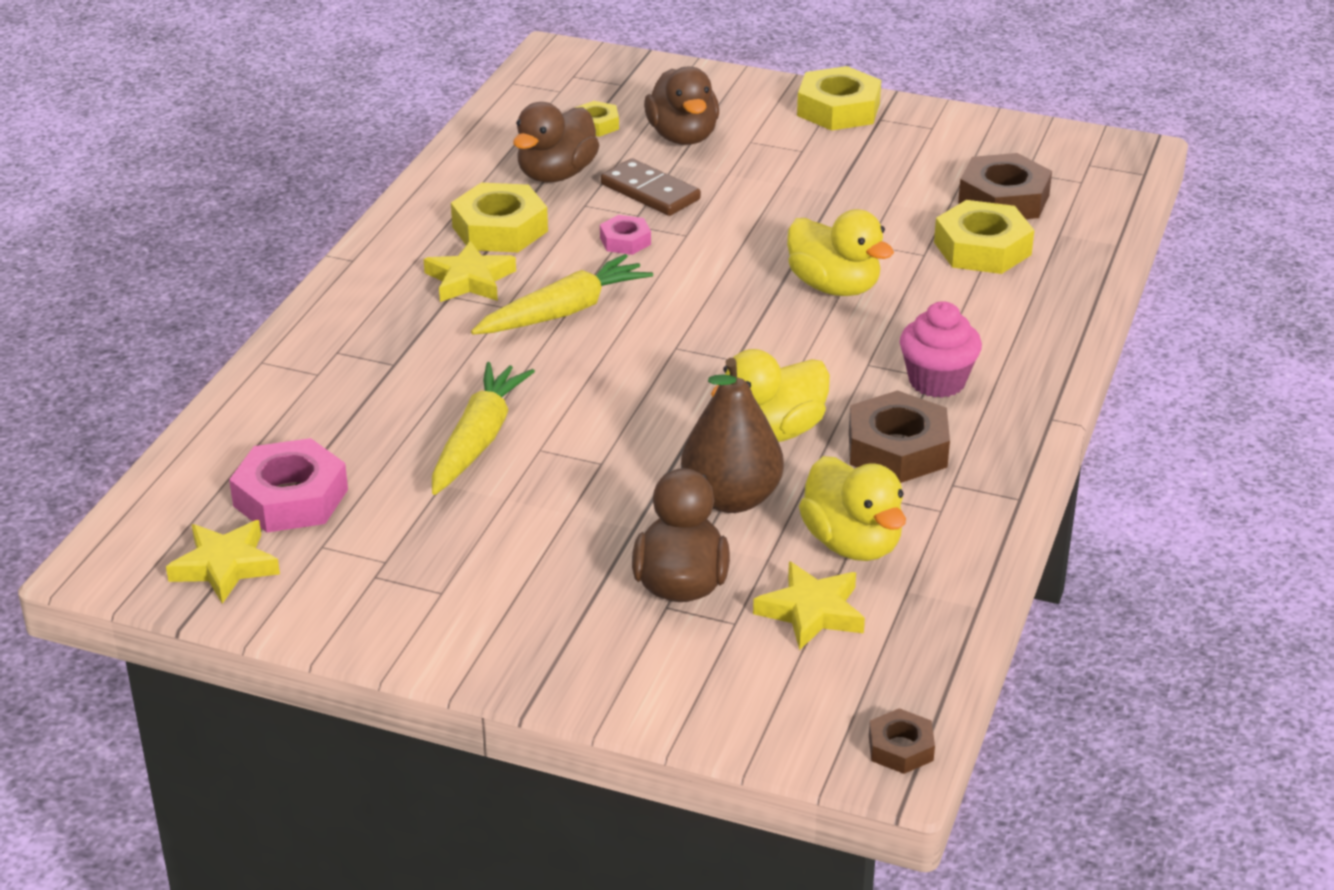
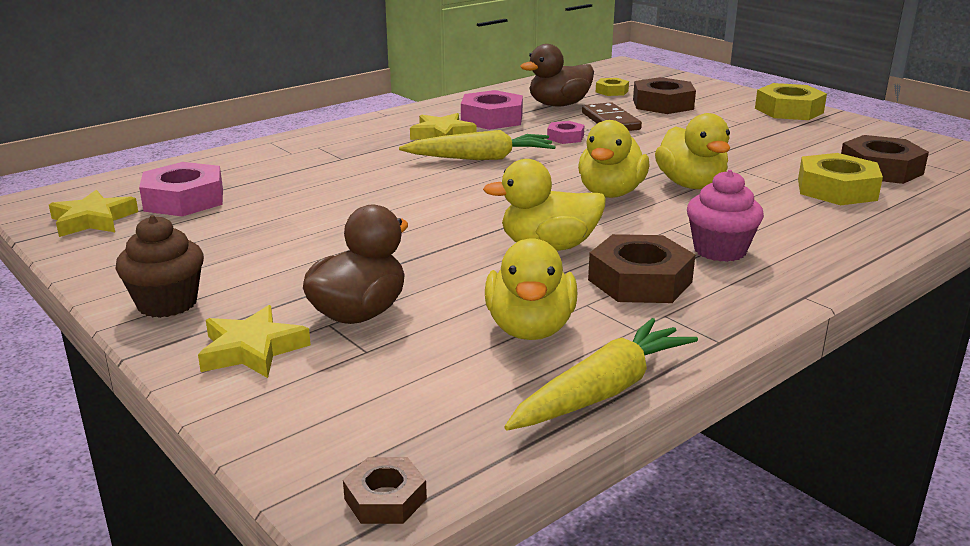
camera: 30 degrees right, 10 degrees down
(477, 643) = (167, 303): none -> brown cupcake
(478, 440) = (337, 201): yellow carrot -> yellow carrot (602, 391)
(500, 229) = (492, 119): yellow nut -> pink nut
(683, 137) = (662, 104): brown duck -> brown nut
(731, 498) = (467, 275): brown pear -> none
(763, 328) = (610, 193): none -> yellow duck
(811, 611) = (438, 363): yellow star -> yellow star (252, 349)

